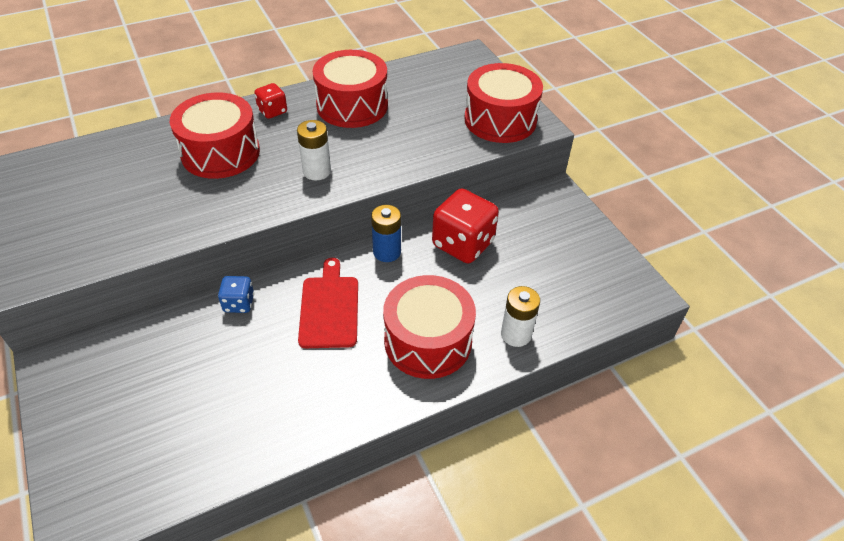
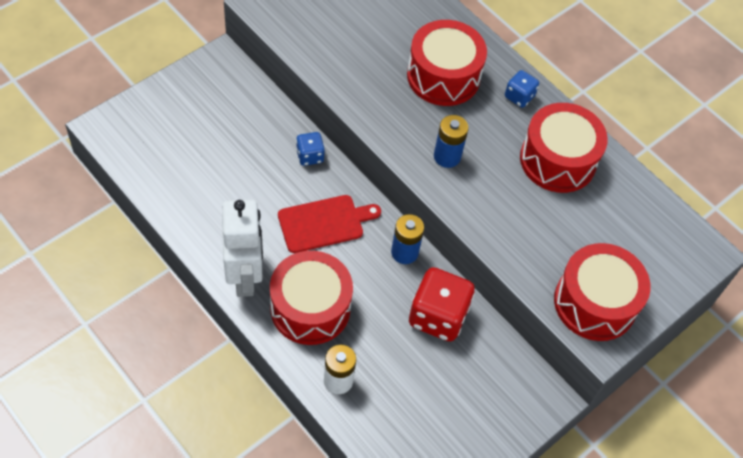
camera: 70 degrees right, 10 degrees up
(272, 111) = (519, 97): red dice -> blue dice
(317, 171) = (447, 156): white battery -> blue battery
(371, 394) = (245, 276): none -> white robot

